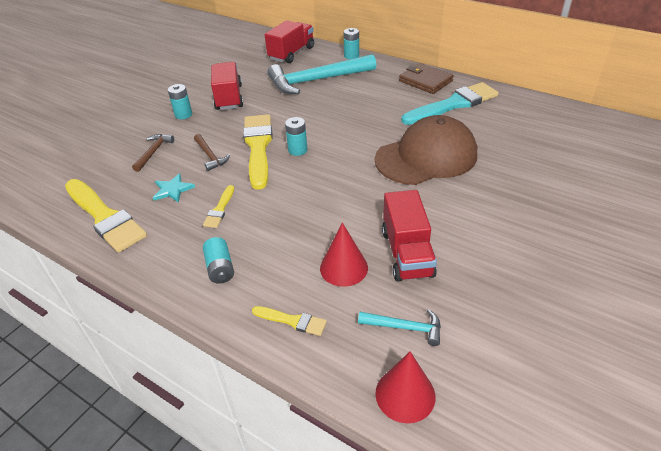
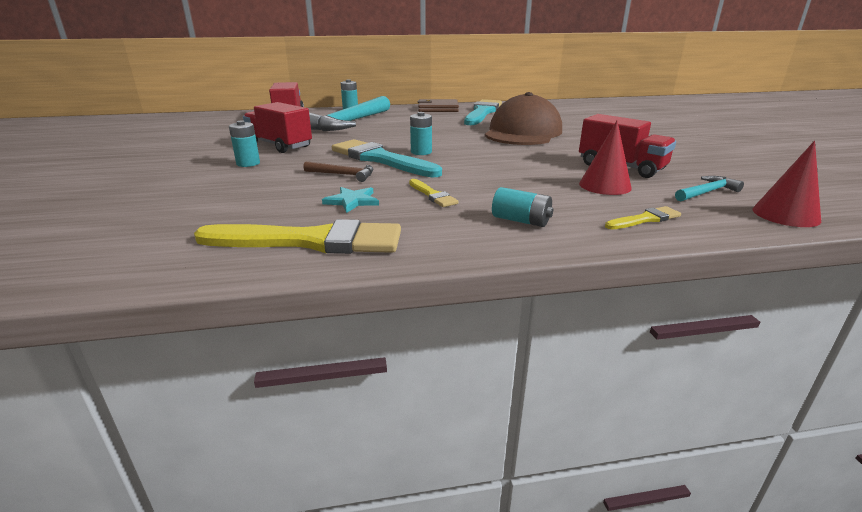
camera: 45 degrees left, 15 degrees down
(153, 152) = (267, 189): brown hammer -> none
(258, 147) = (380, 159): yellow brush -> turquoise brush

